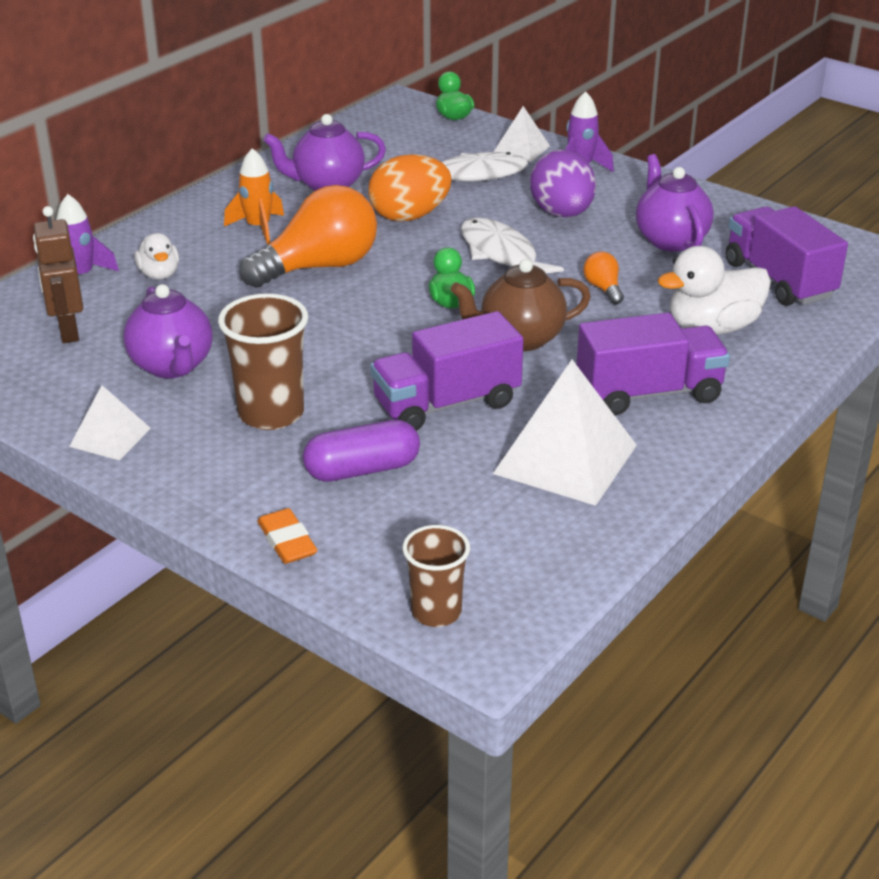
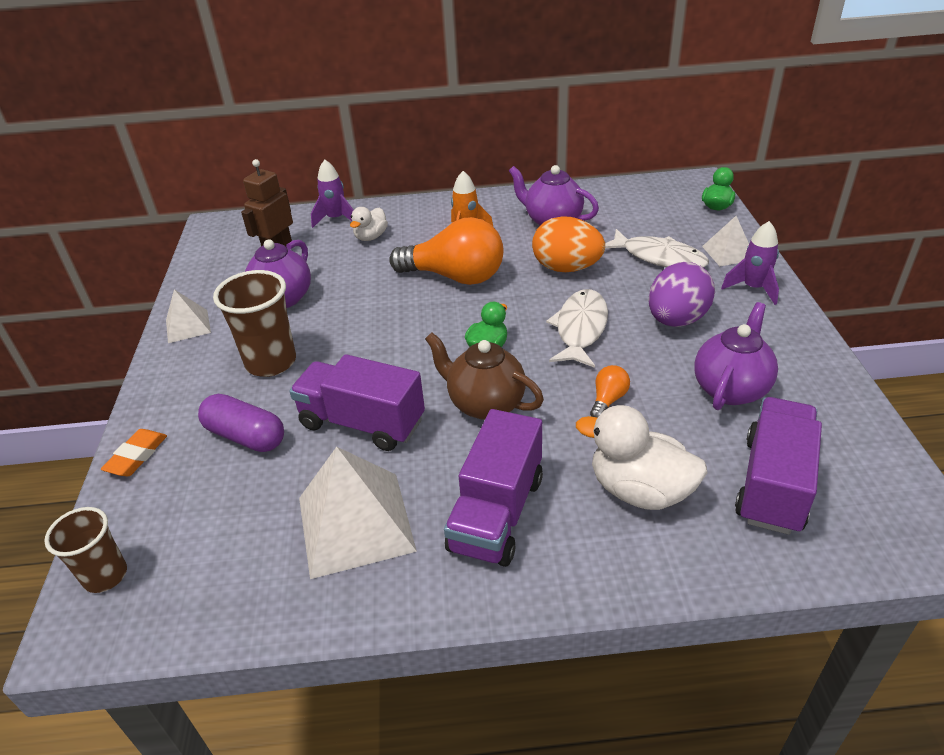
camera: 50 degrees right, 5 degrees up
(649, 393) = (496, 513): purple truck -> purple truck turned 75 degrees clockwise

